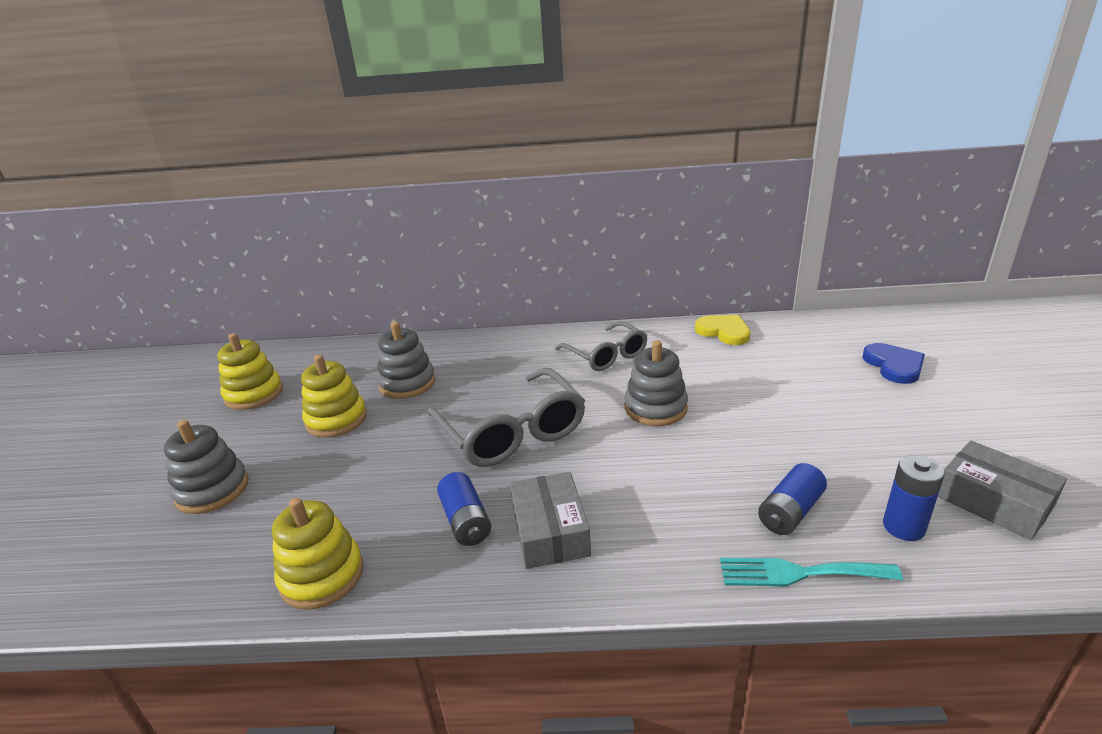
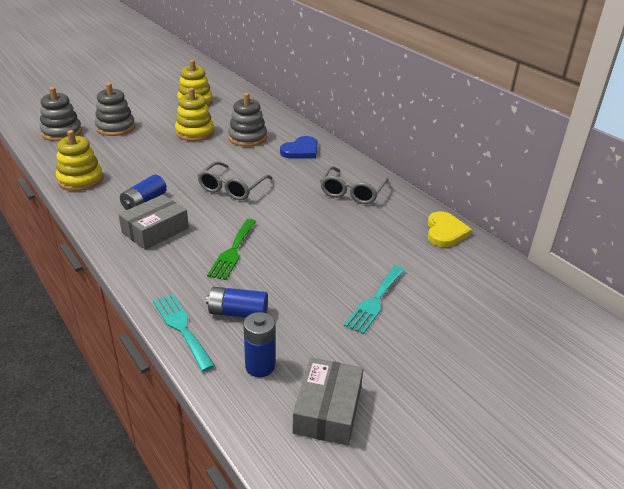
camera: 50 degrees right, 5 degrees up
(512, 432) = (232, 188): grey glasses -> grey glasses, size x0.65
(655, 408) = (306, 230): grey stacking toy -> grey stacking toy (62, 133)
(656, 475) = (233, 251): none -> green fork
(817, 409) = (375, 301): none -> turquoise fork
(894, 365) = (489, 331): blue heart -> blue heart (301, 150)

